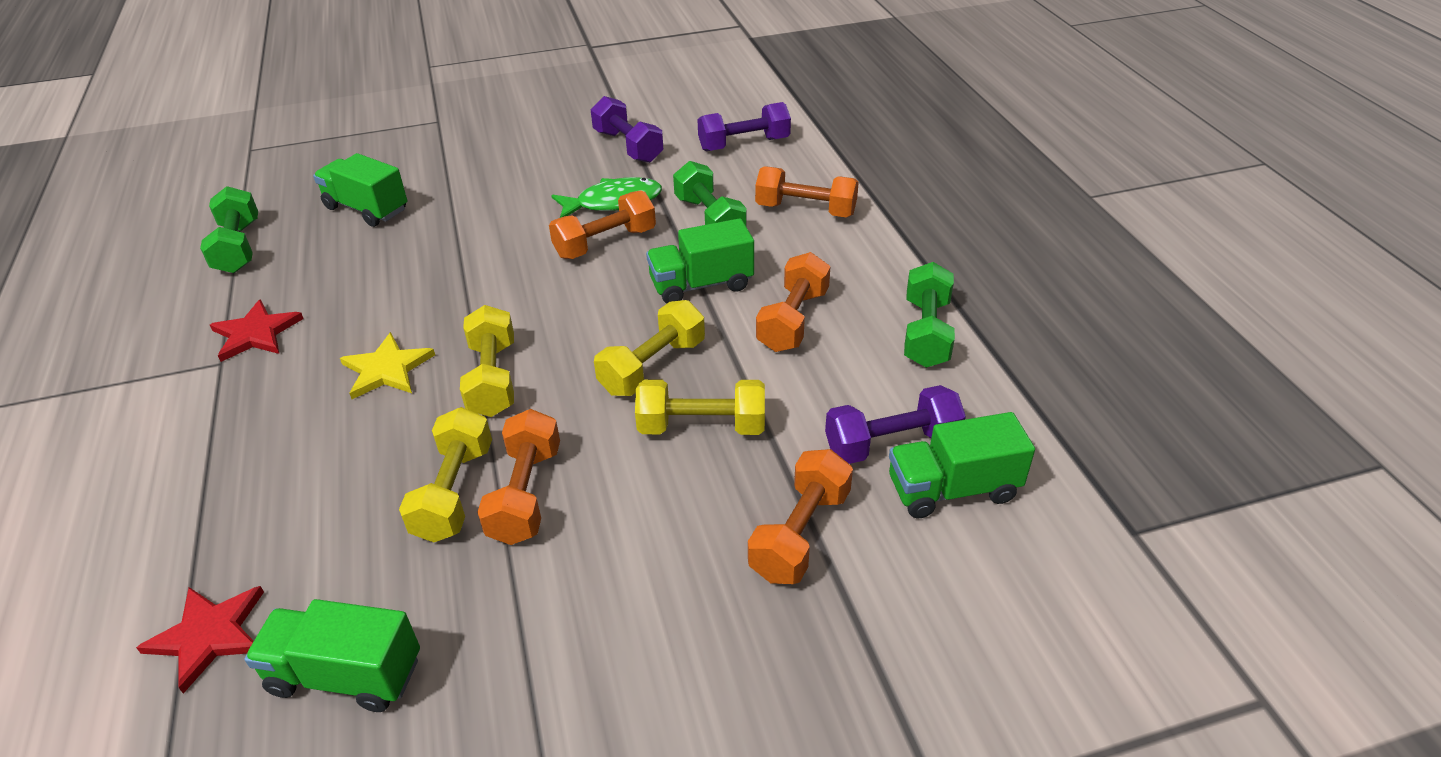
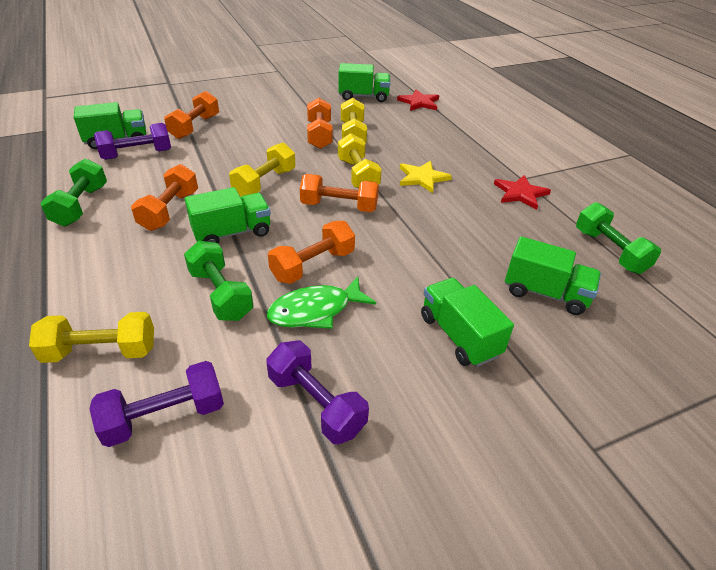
camera: 170 degrees right, 0 degrees up
(485, 180) = (459, 336): none -> green truck
(701, 426) = (236, 158): yellow dumbbell -> yellow dumbbell (101, 352)
(805, 210) = (124, 309): orange dumbbell -> orange dumbbell (339, 206)

